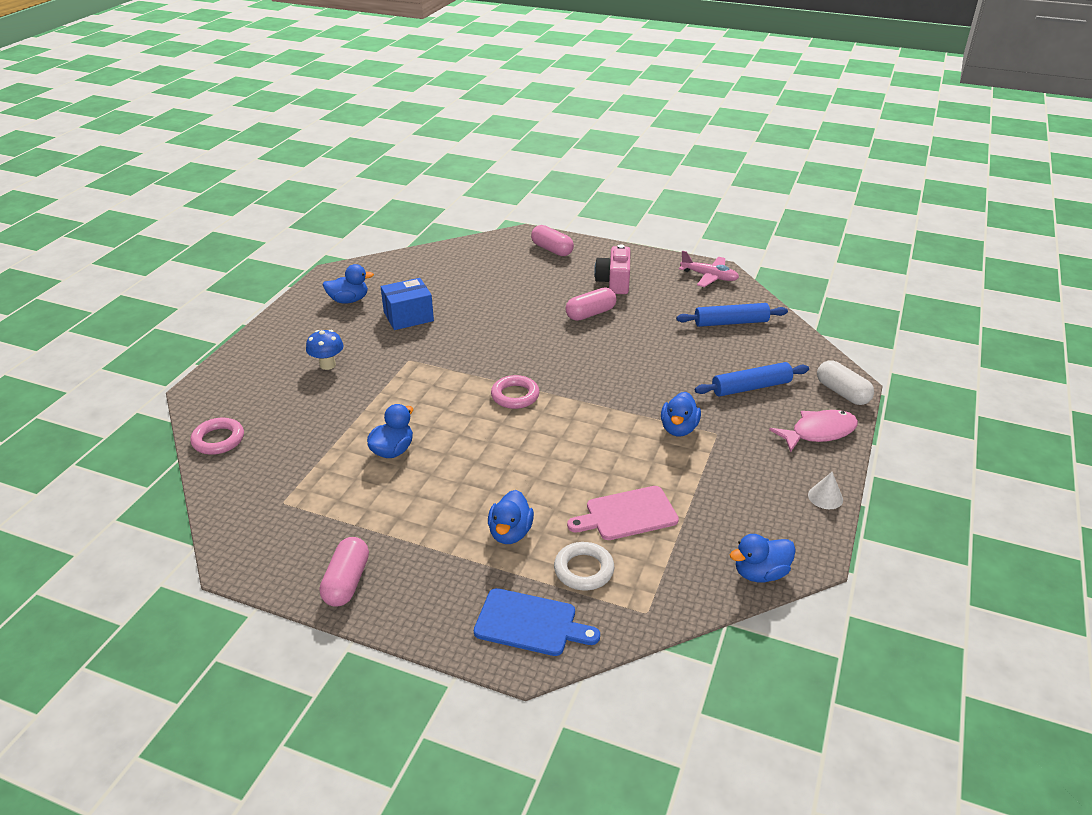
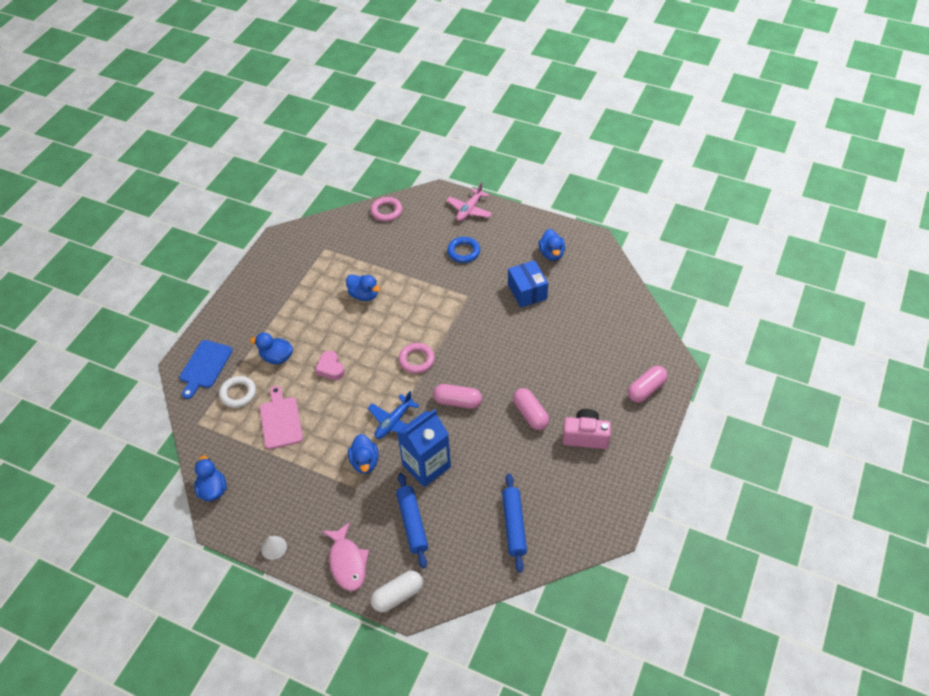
camera: 95 degrees right, 15 degrees up
(327, 365) = (463, 252): blue mushroom -> blue ring
(347, 582) = (255, 284): pink capsule -> pink capsule (457, 402)
(530, 472) = (330, 368): none -> pink heart
(615, 409) = (393, 422): none -> blue plane
(673, 381) = (426, 465): none -> blue carton
(678, 429) = (365, 462): blue duck -> blue duck turned 120 degrees counterclockwise
(709, 277) = (599, 520): pink plane -> pink plane (469, 210)

